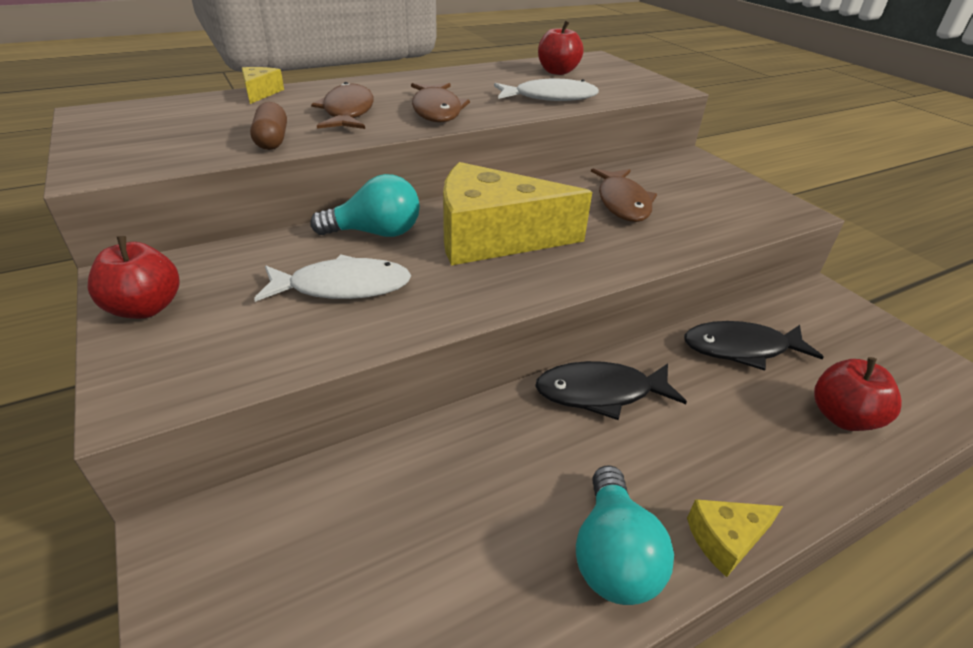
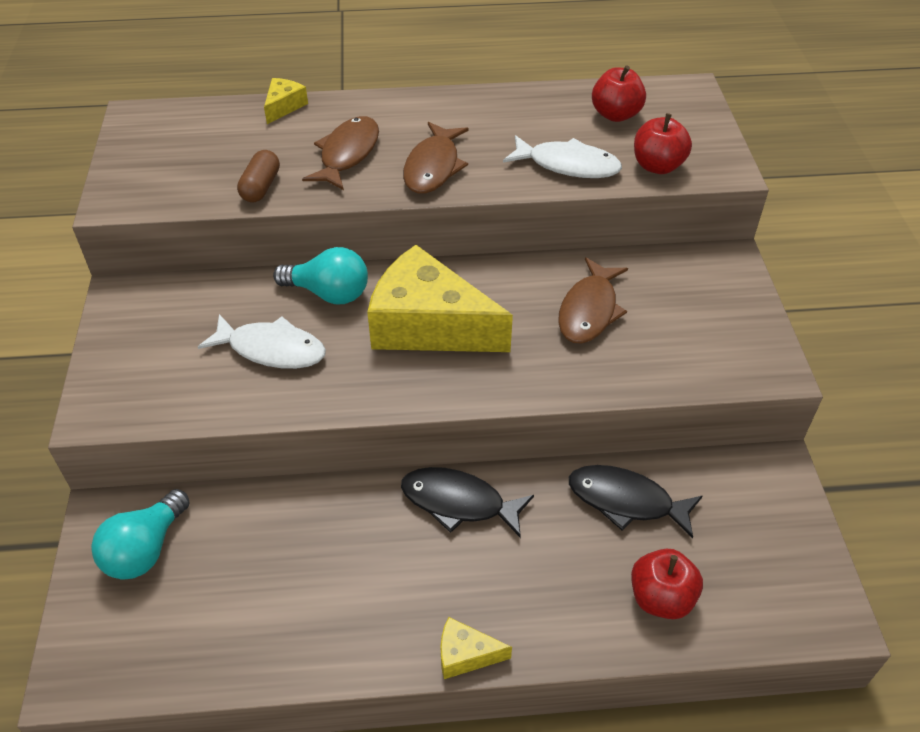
camera: 25 degrees right, 10 degrees up
(145, 308) = (124, 331): red apple -> red apple (657, 166)
(613, 555) = (373, 633): turquoise light bulb -> turquoise light bulb (145, 549)

